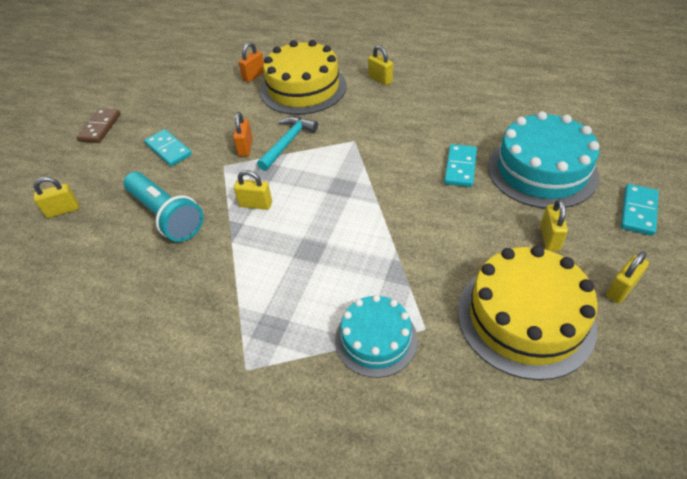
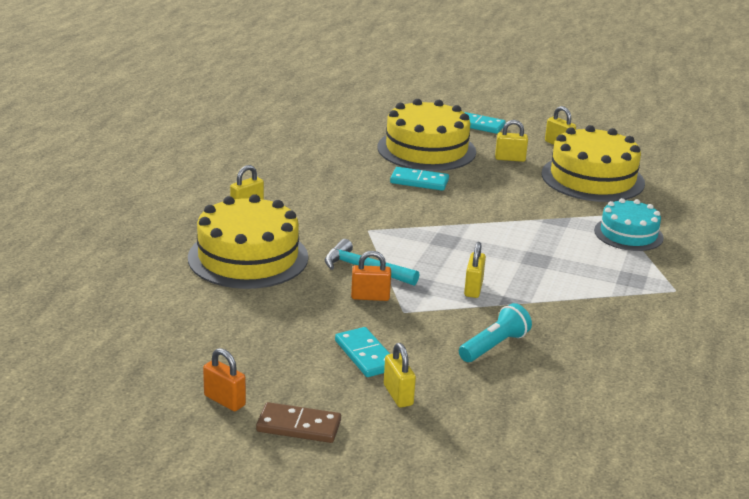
camera: 95 degrees left, 20 degrees down
(63, 210) = (488, 431): yellow padlock -> yellow padlock (398, 395)
(166, 216) = (494, 346): turquoise flashlight -> turquoise flashlight, size x0.66
(169, 149) = (365, 355): turquoise domino -> turquoise domino turned 75 degrees counterclockwise
(254, 76) = (200, 294): orange padlock -> orange padlock (224, 400)
(542, 170) = (426, 149): turquoise cake -> yellow cake

